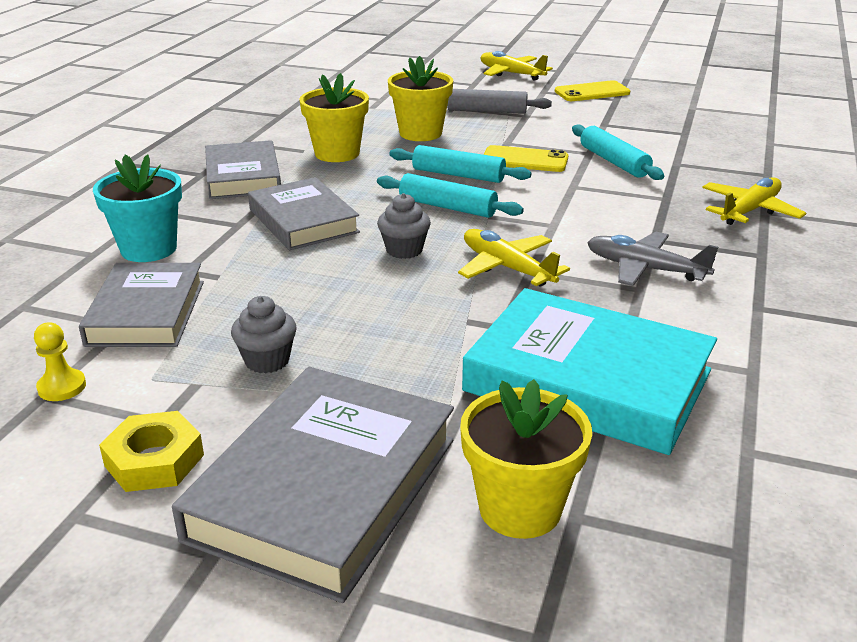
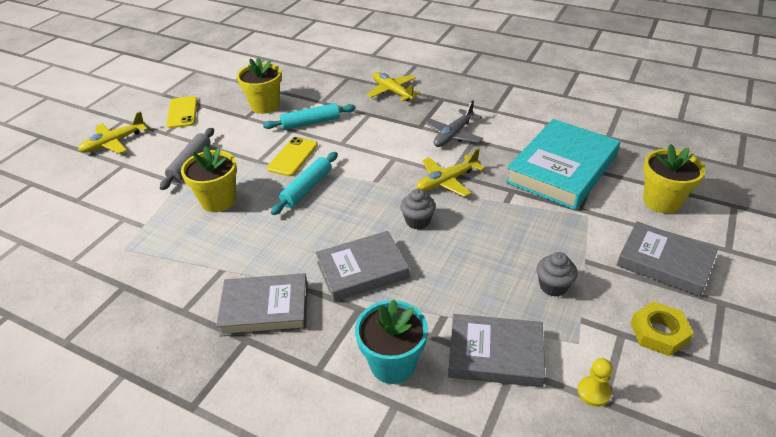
camera: 80 degrees left, 10 degrees up
(324, 488) = (664, 262): grey book -> grey book, size x0.66
(337, 153) = (238, 249): yellow flower pot -> yellow flower pot (265, 106)
(447, 207) = (358, 197): turquoise rolling pin -> none

